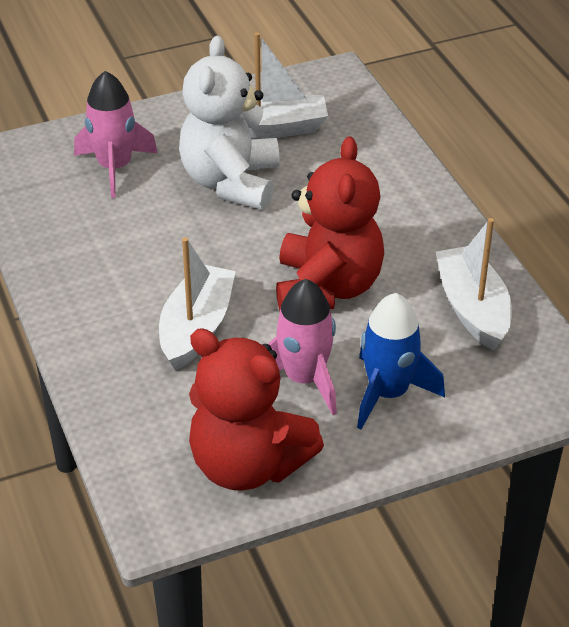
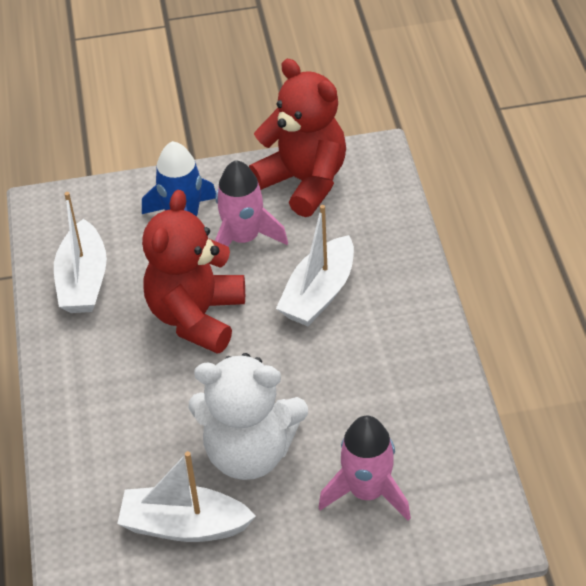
camera: 165 degrees left, 5 degrees up
(231, 182) = (249, 452): white teddy bear -> white teddy bear turned 75 degrees clockwise

